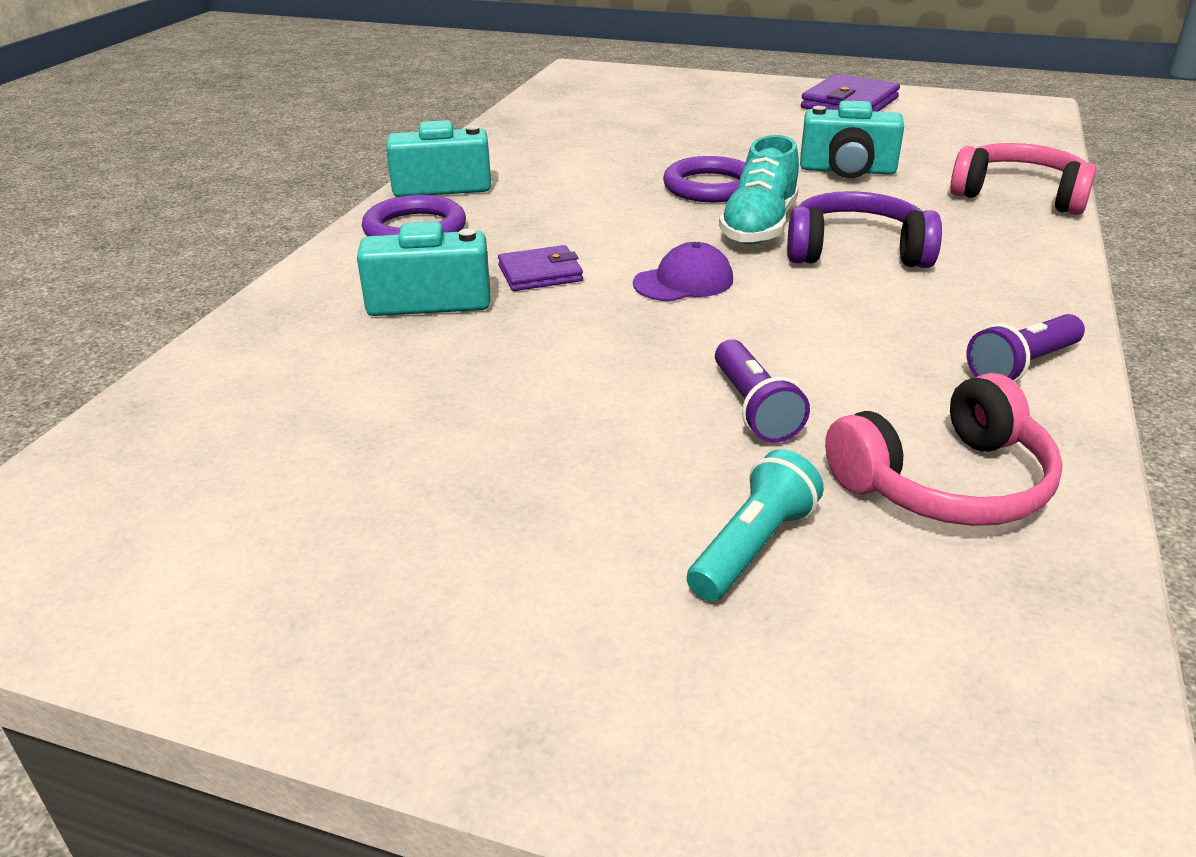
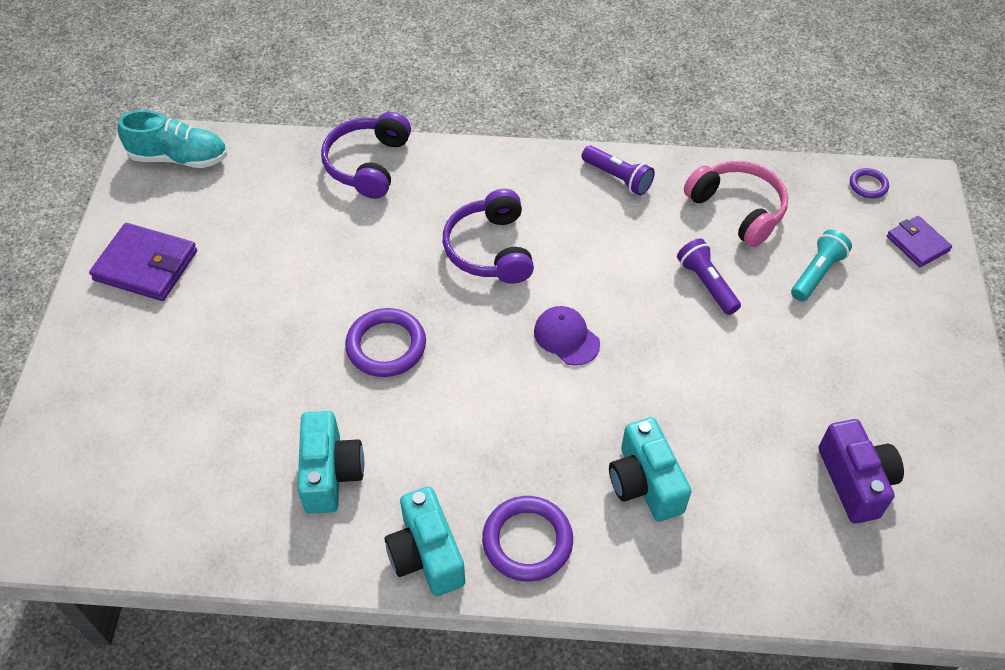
camera: 105 degrees left, 20 degrees up
(293, 466) = (855, 481): none -> purple camera
(540, 273) = (580, 425): purple wallet -> purple wallet (917, 244)
(752, 546) = (817, 273): turquoise flashlight -> turquoise flashlight turned 105 degrees clockwise
(754, 408) = (706, 284): purple flashlight -> purple flashlight turned 90 degrees counterclockwise
(759, 227) = (461, 305): turquoise shoe -> turquoise shoe (179, 158)
(847, 170) = (333, 260): turquoise camera -> turquoise camera (330, 473)
(1019, 195) = (368, 164): pink headphones -> purple headphones
(1054, 732) = (868, 185): none -> purple ring

